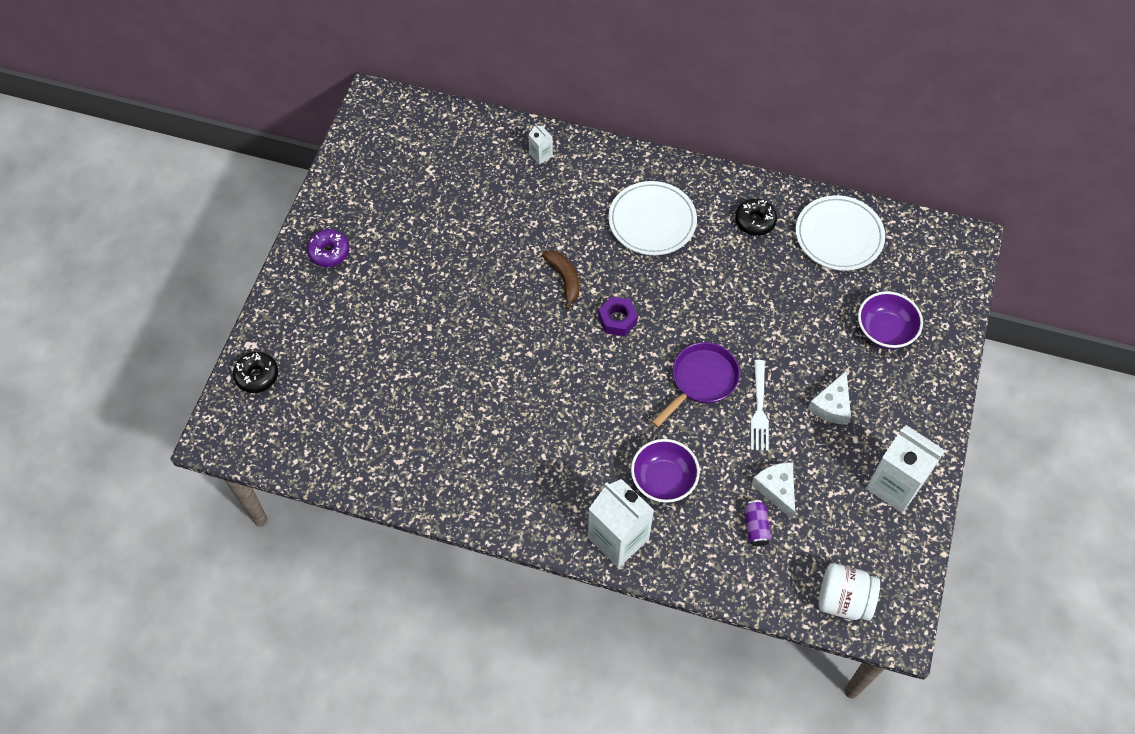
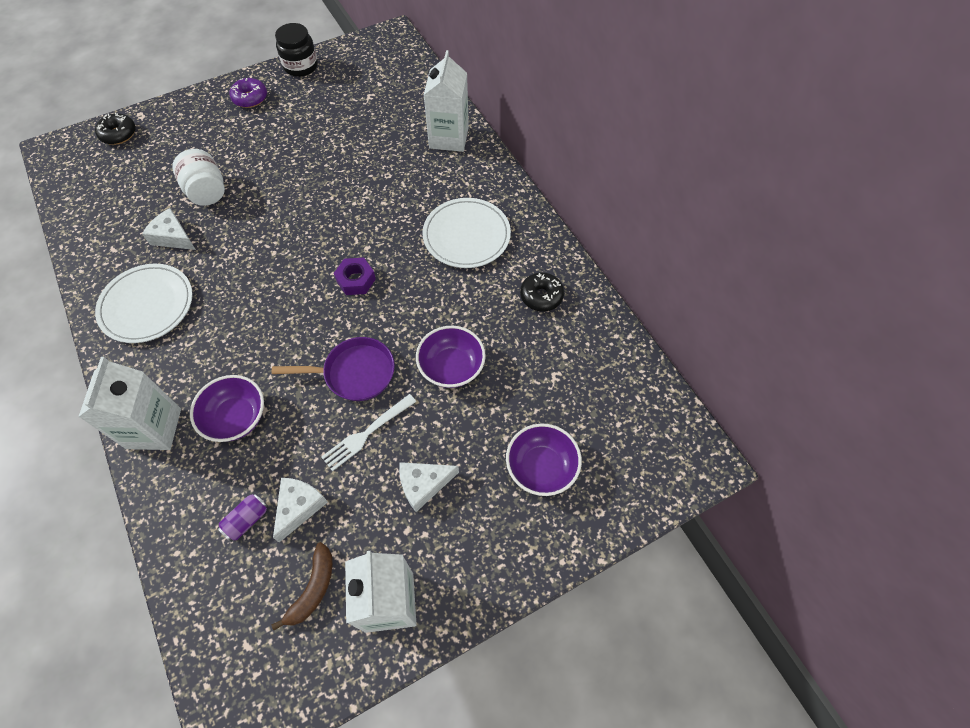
camera: 45 degrees right, 0 degrees up
(332, 189) = (301, 66): none -> black jar
(434, 410) = (173, 237): none -> white cheese
(541, 155) = (449, 137): white carton -> white carton, size x2.20
(564, 279) = (358, 225): brown banana -> brown banana (313, 589)
(757, 320) = (451, 367): none -> purple bowl
(839, 235) = (595, 361): white plate -> white plate (147, 305)
(843, 600) = (228, 652): white jar -> white jar (207, 192)

